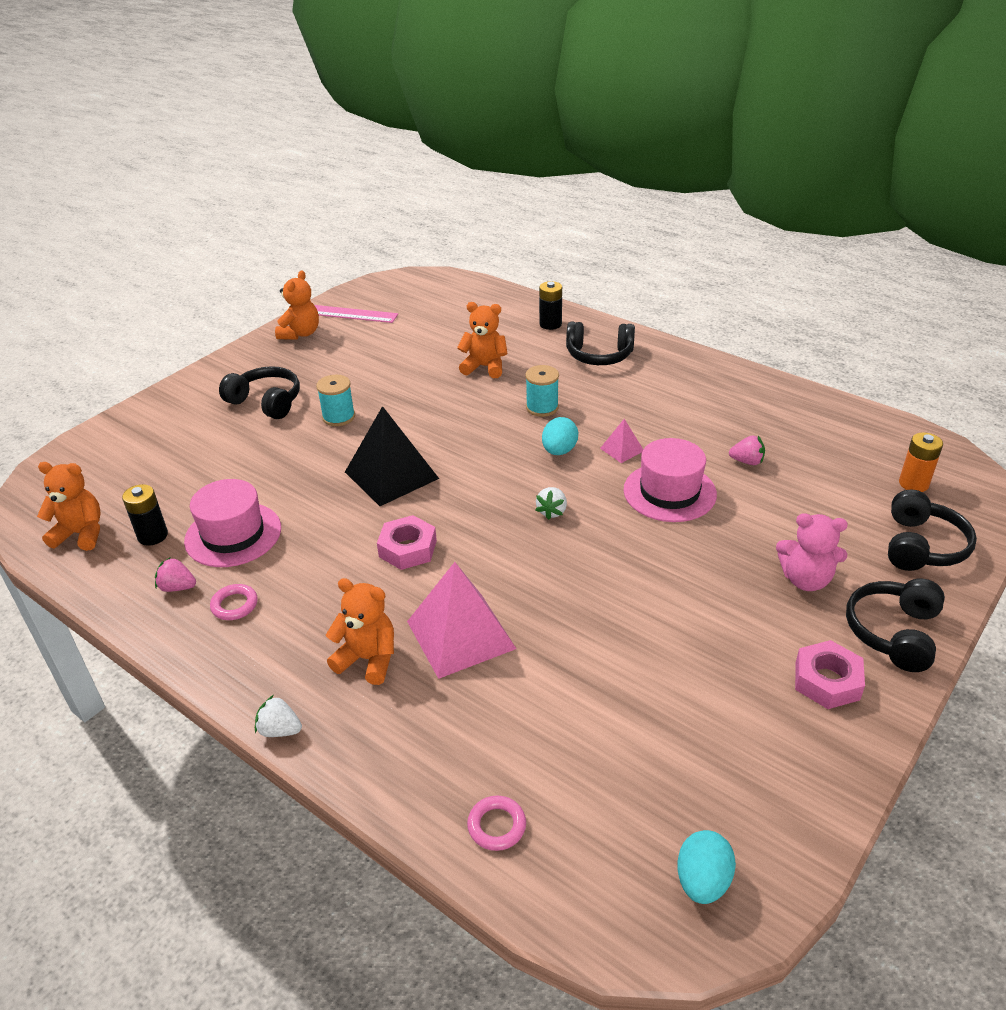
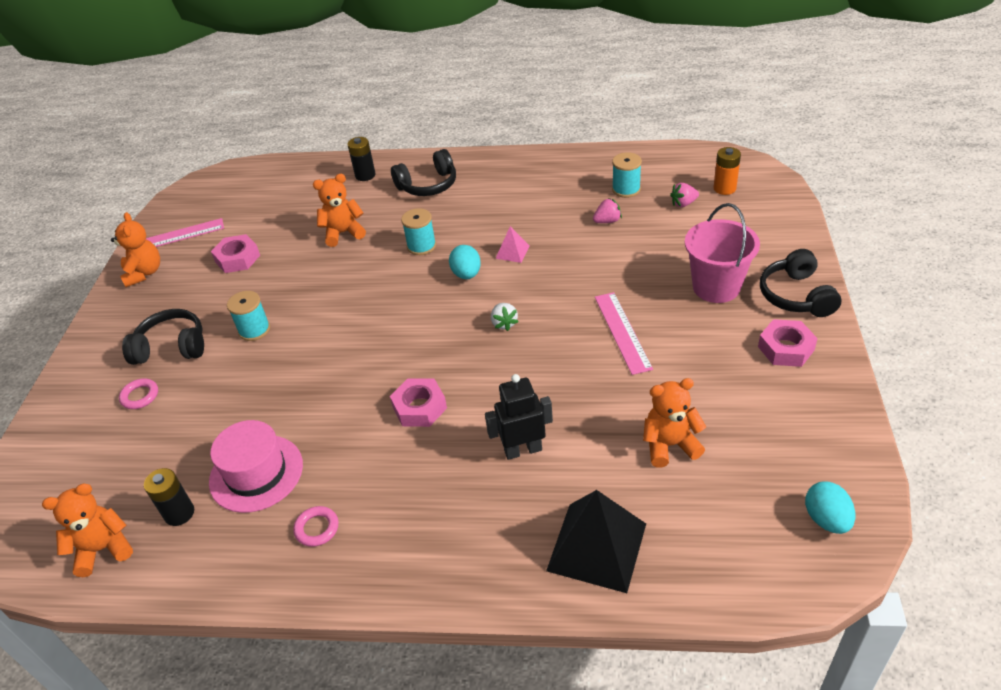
camera: 30 degrees left, 5 degrees up
(178, 587) = (249, 542): pink strawberry -> pink strawberry (683, 203)
(280, 730) = (453, 600): white strawberry -> none
(368, 659) = (470, 507): orange teddy bear -> orange teddy bear (670, 445)
(380, 352) = (237, 259): none -> pink nut
(391, 475) = (349, 356): black pyramid -> black pyramid (596, 547)
(461, 634) = (523, 450): pink pyramid -> black robot
(496, 826) = (673, 567): pink ring -> pink ring (140, 396)
(660, 575) = (622, 332): none -> pink ruler
(669, 492) = (575, 268): pink hat -> none
(797, 439) = (626, 189): none -> turquoise spool
(805, 579) = (716, 287): pink teddy bear -> pink bucket
(922, 546) = (764, 229): black headphones -> none

